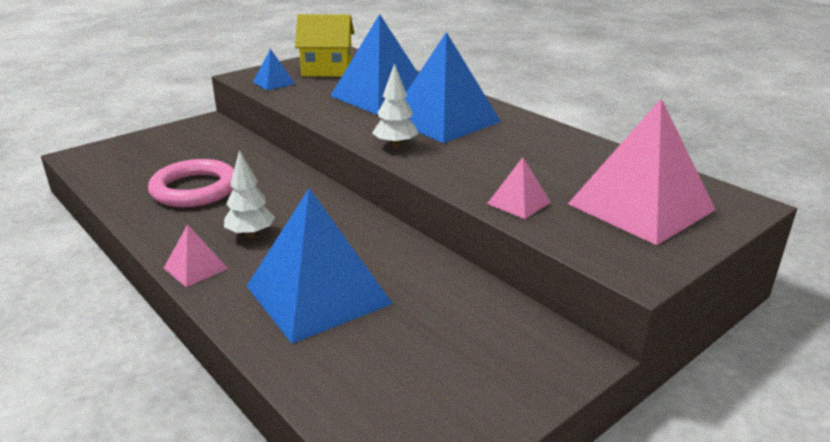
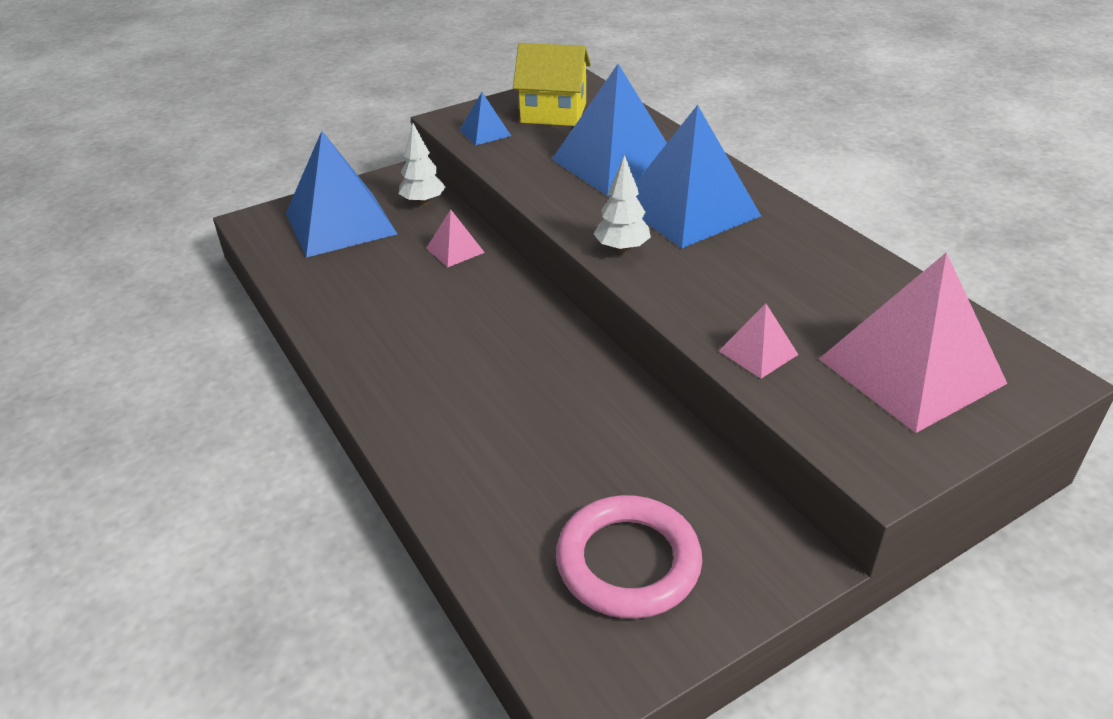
camera: 10 degrees right, 10 degrees up
(194, 189) = (383, 281): pink ring -> pink ring (628, 562)
(195, 268) = (378, 396): pink pyramid -> pink pyramid (455, 250)
(251, 234) = (443, 353): white tree -> white tree (423, 202)
(318, 294) = (511, 446): blue pyramid -> blue pyramid (340, 223)

